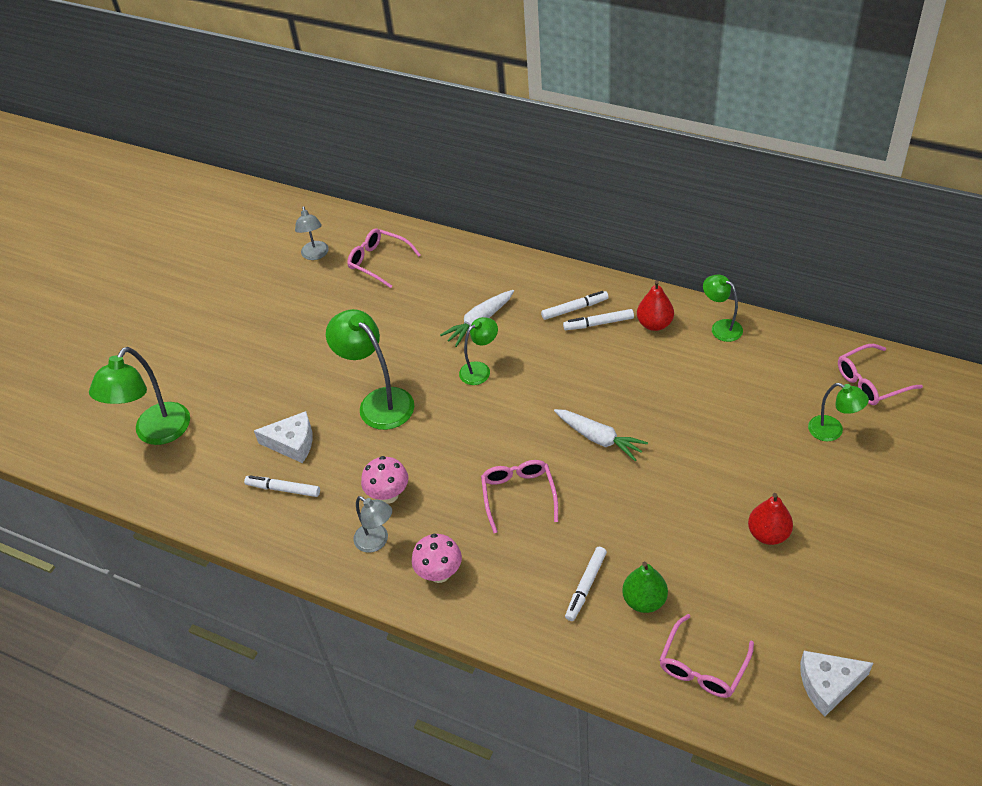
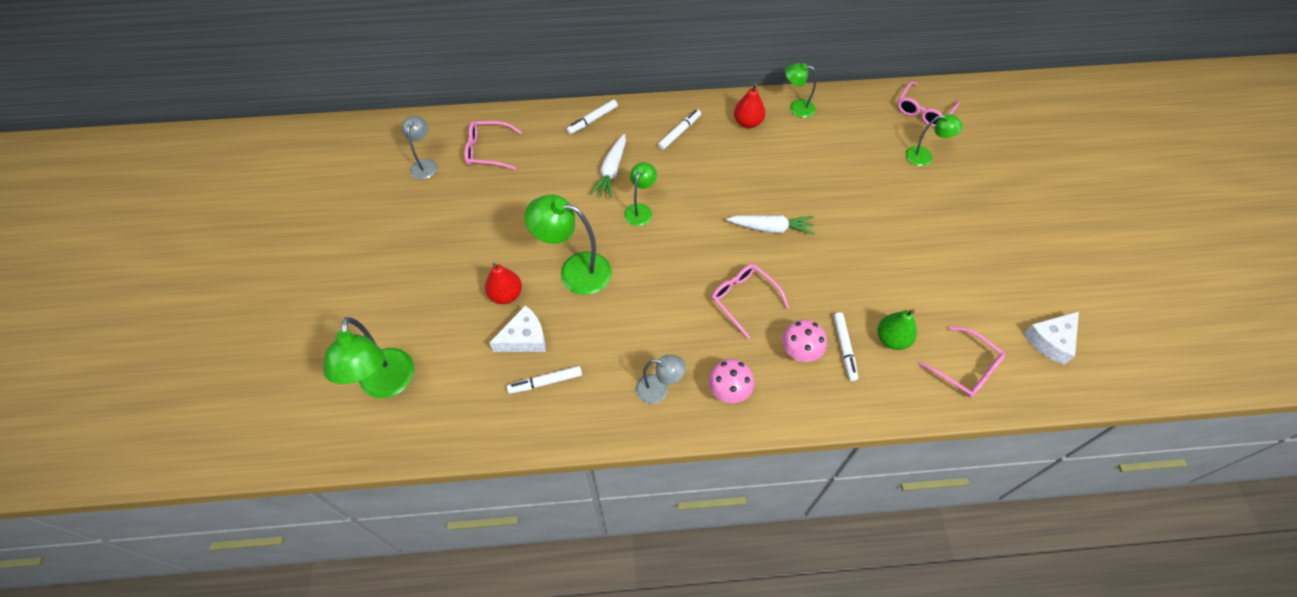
camera: 35 degrees left, 10 degrees up
(315, 255) = (425, 164): grey lamp -> grey lamp turned 135 degrees counterclockwise
(388, 495) = (640, 346): pink mushroom -> pink mushroom (799, 352)
(598, 323) = (706, 137): white marker -> white marker (592, 120)
(703, 666) = (965, 368): pink glasses -> pink glasses turned 45 degrees counterclockwise
(768, 534) = (937, 250): red pear -> red pear (506, 295)

